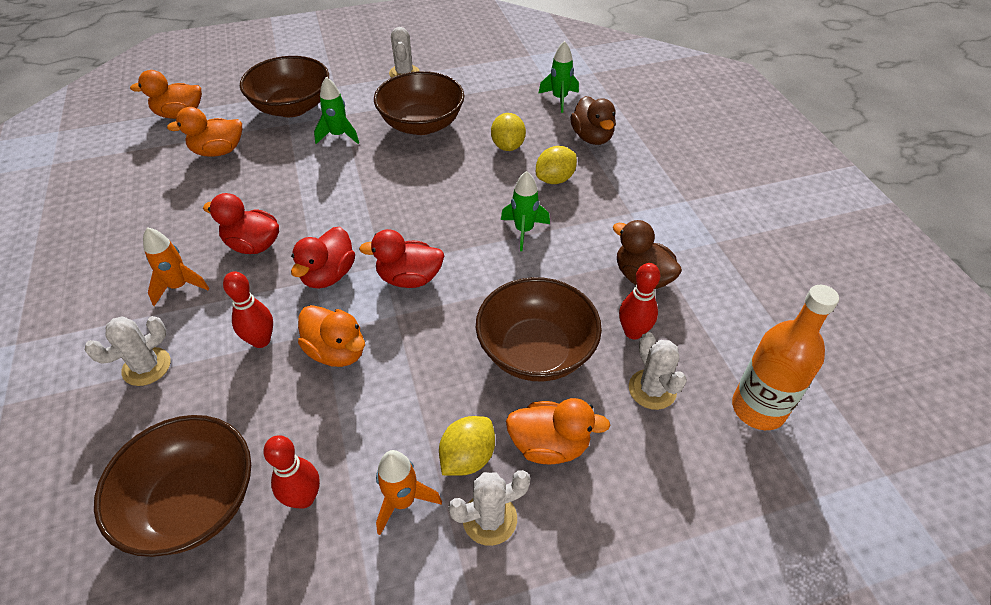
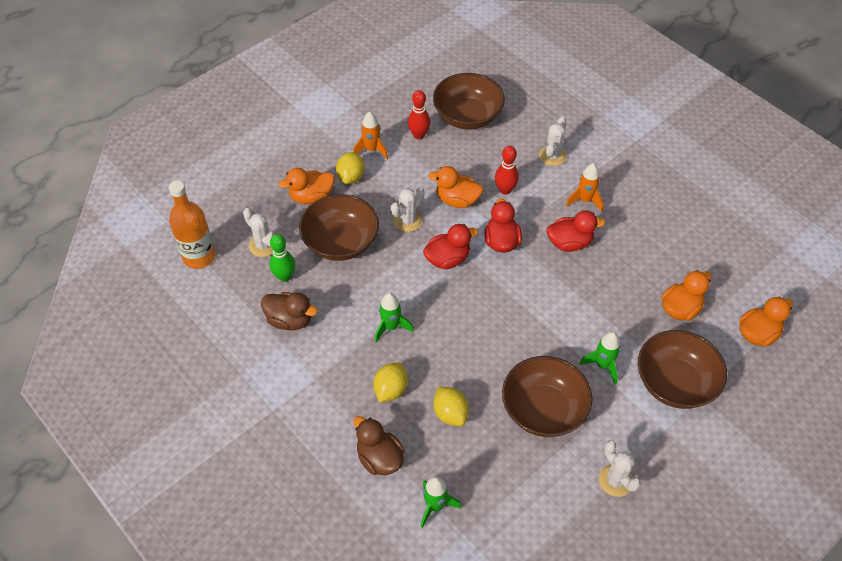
camera: 155 degrees right, 5 degrees up
(489, 519) = (327, 157): white cactus -> white cactus (408, 220)
(633, 332) = (284, 276): red bowling pin -> green bowling pin

